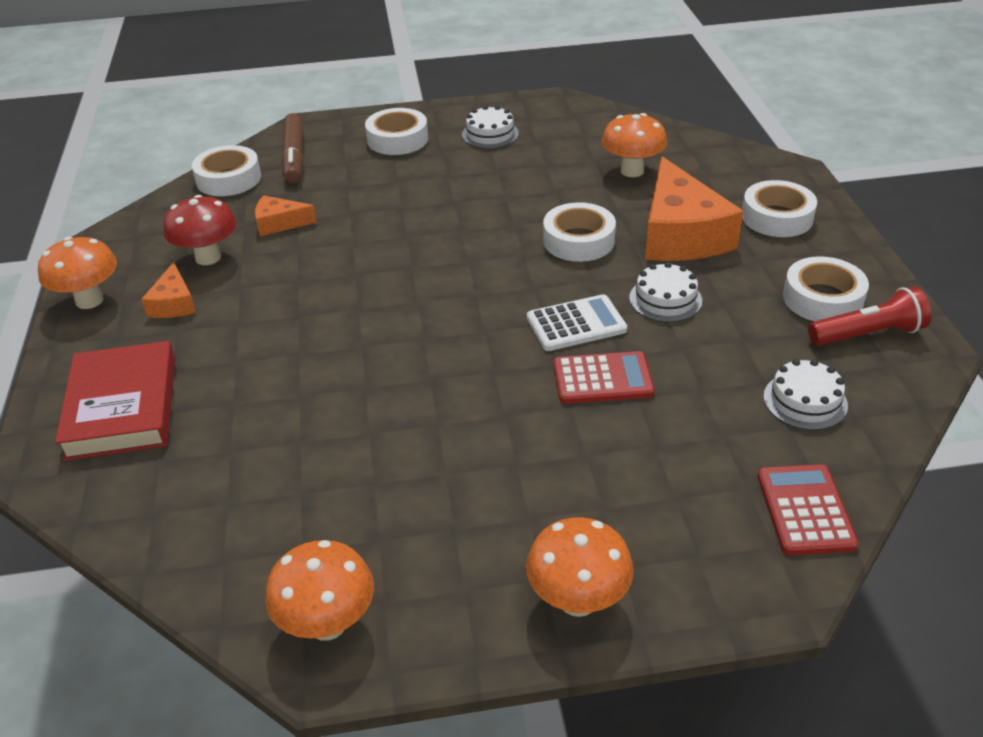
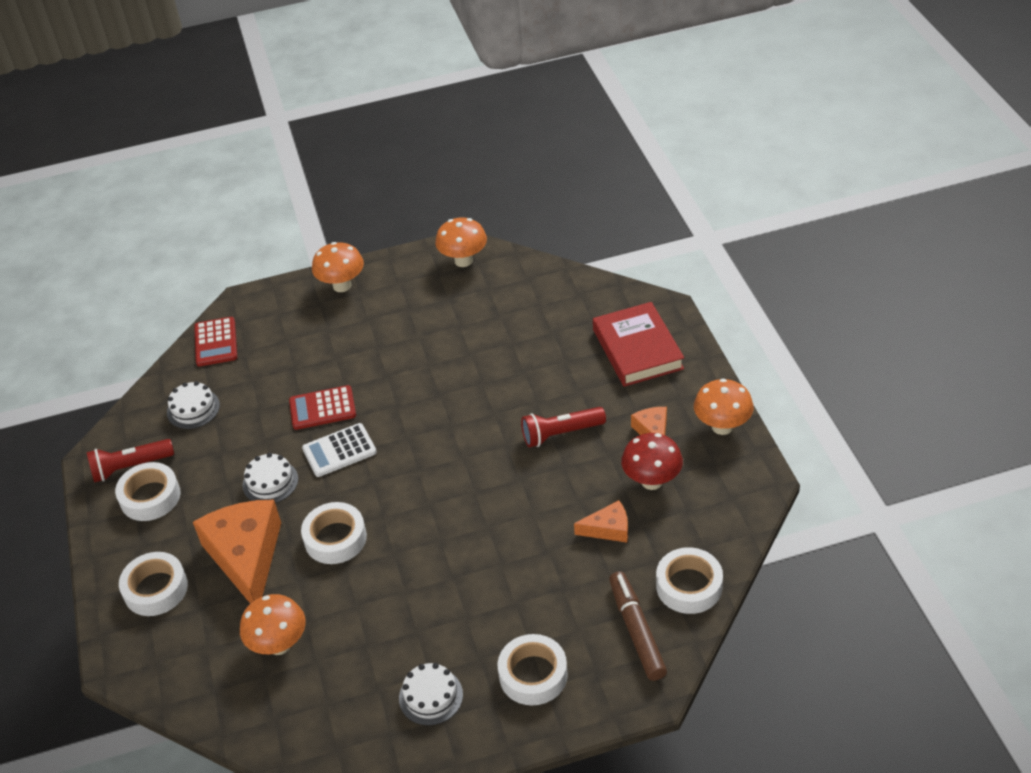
camera: 175 degrees right, 5 degrees up
(285, 313) = (561, 434): none -> red flashlight

